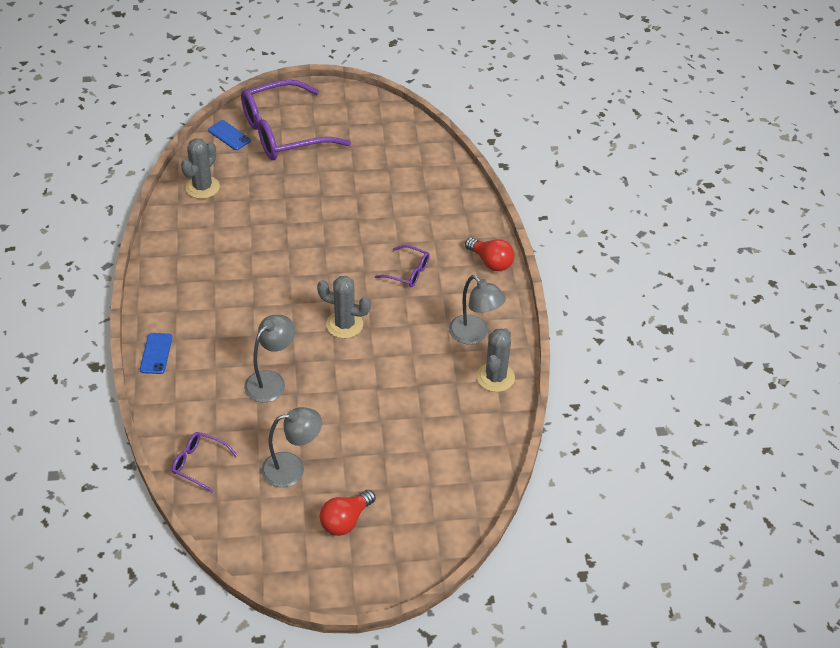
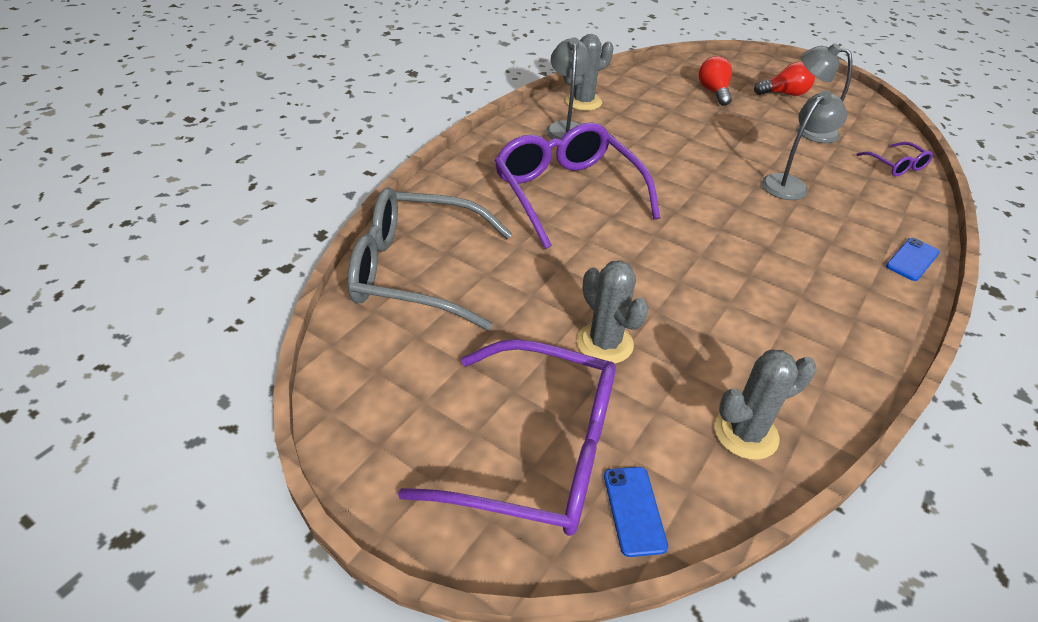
camera: 140 degrees left, 5 degrees down
(271, 381) = (790, 184): grey lamp -> grey lamp turned 150 degrees clockwise
(344, 324) = (678, 187): grey cactus -> grey cactus (605, 343)
(408, 272) = (567, 193): purple glasses -> purple glasses, size x2.25
(425, 171) = (417, 271): none -> grey glasses
(491, 262) = (477, 161): red light bulb -> red light bulb (714, 92)

